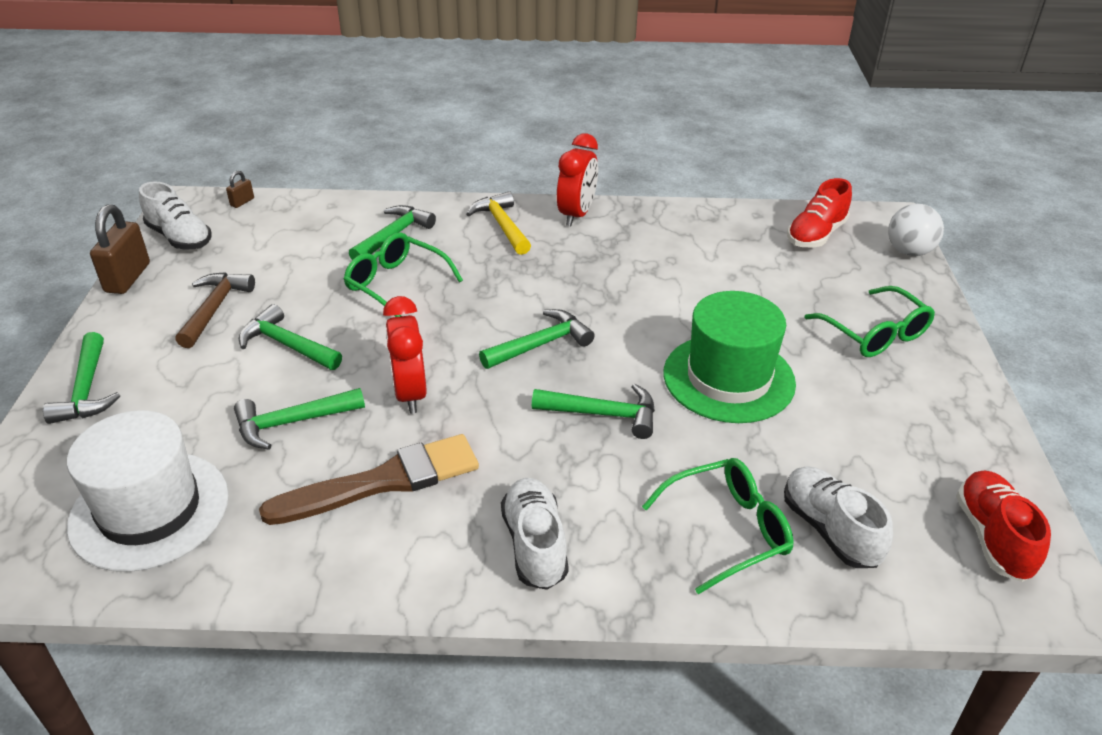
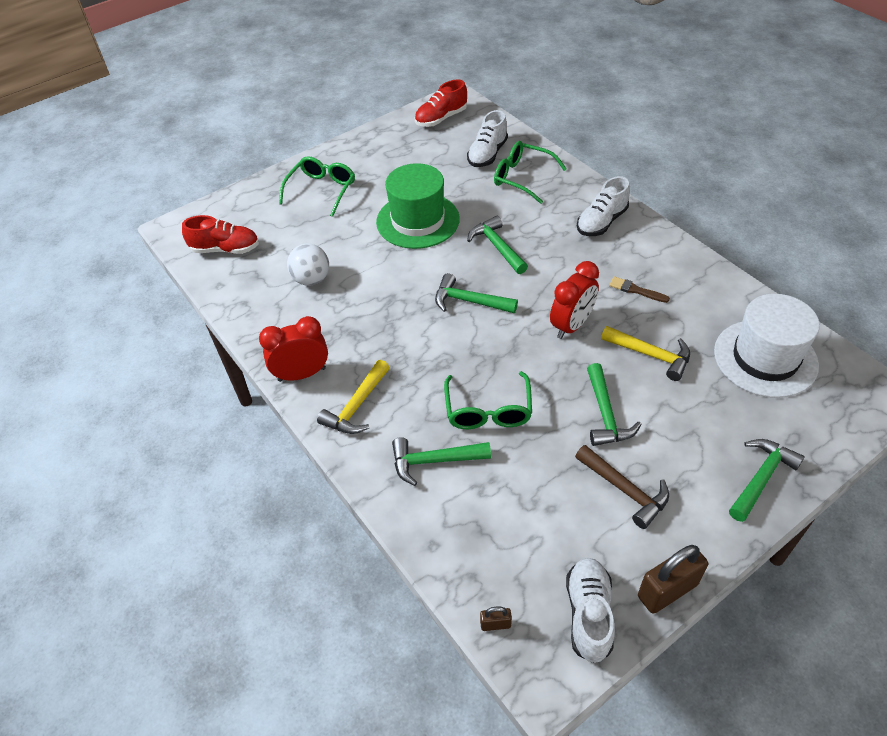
camera: 125 degrees left, 10 degrees up
(214, 308) = (625, 490): brown hammer -> brown hammer turned 105 degrees counterclockwise
(292, 423) = (651, 355): green hammer -> yellow hammer
(383, 481) = (636, 290): brown brush -> brown brush, size x0.45
(909, 251) = (214, 207): white ball -> white ball (311, 279)

